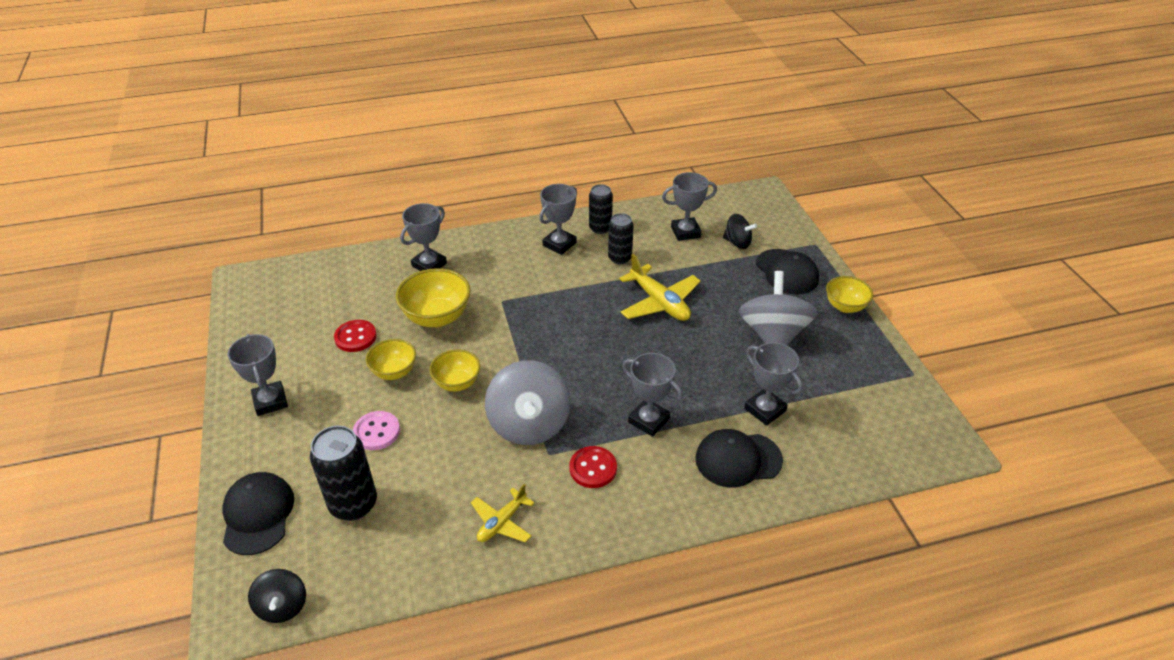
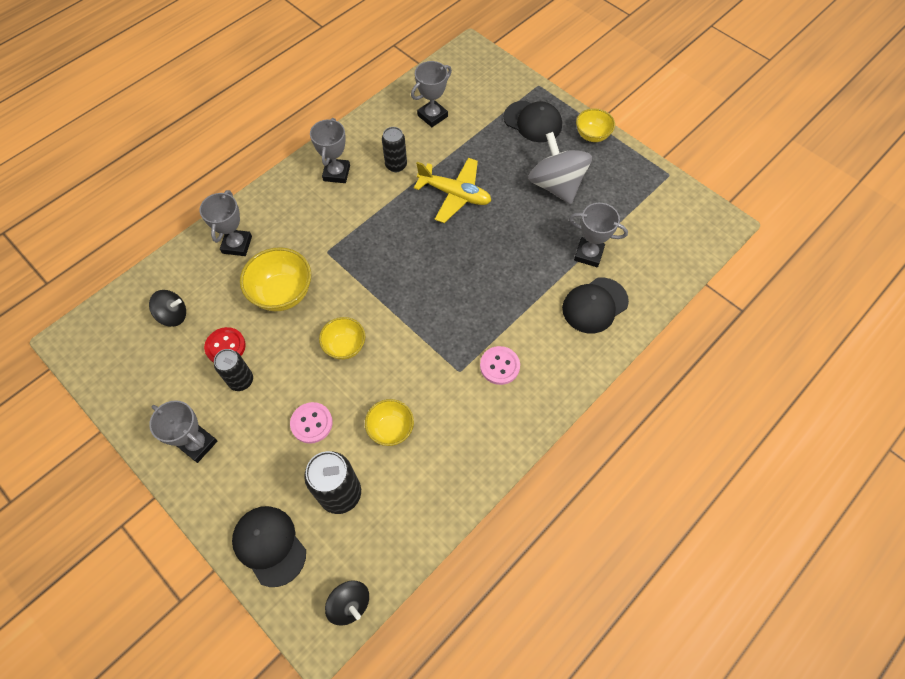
camera: 30 degrees left, 20 degrees up
(394, 372) = (285, 362): yellow bowl -> yellow bowl (391, 429)
(502, 522) = (464, 445): yellow plane -> none
(529, 424) = (428, 354): grey spinning top -> none
(593, 468) = (499, 366): red button -> pink button
(600, 228) = (360, 142): black can -> black can (241, 381)
(649, 420) = (513, 305): grey trophy -> none
(737, 243) = (479, 109): black spinning top -> black spinning top (173, 315)

